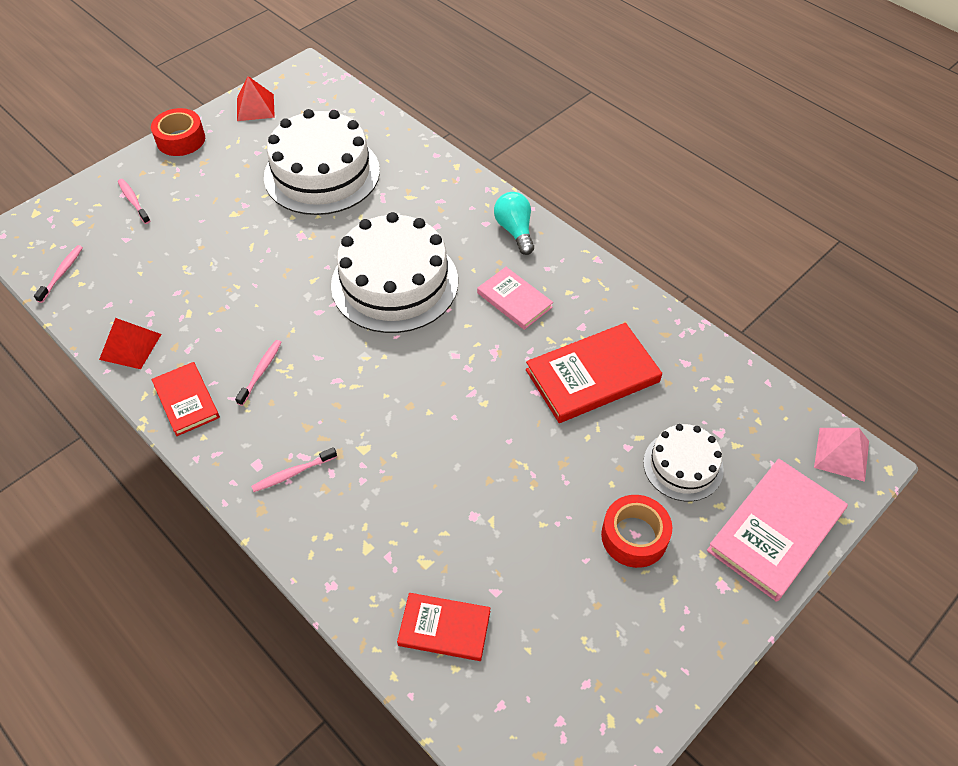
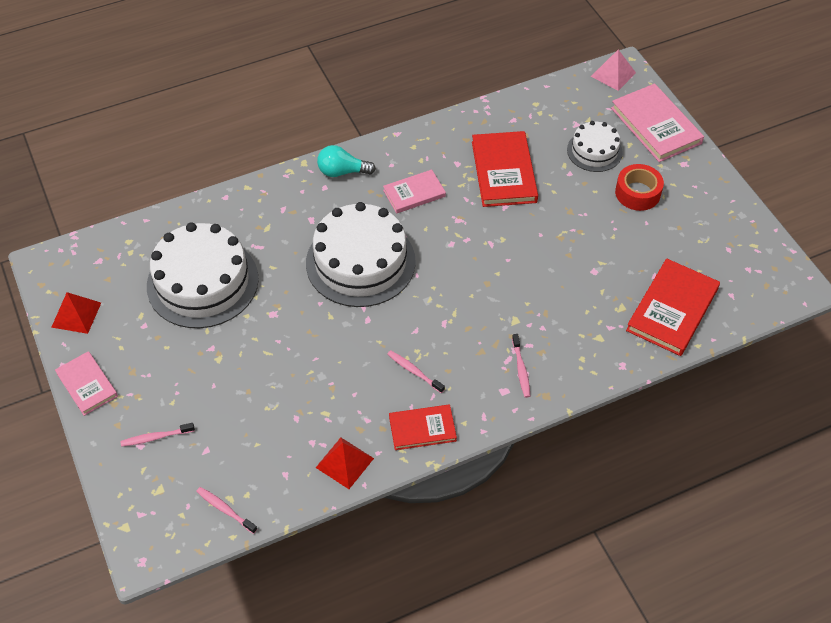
camera: 70 degrees left, 0 degrees up
(181, 139) = (87, 384): red tape -> pink book
(444, 628) = (672, 309): red book -> red book, size x1.64

